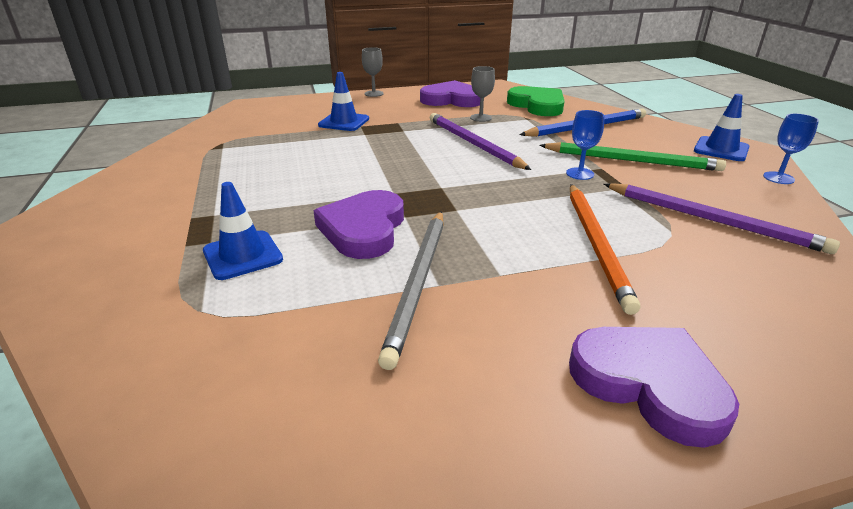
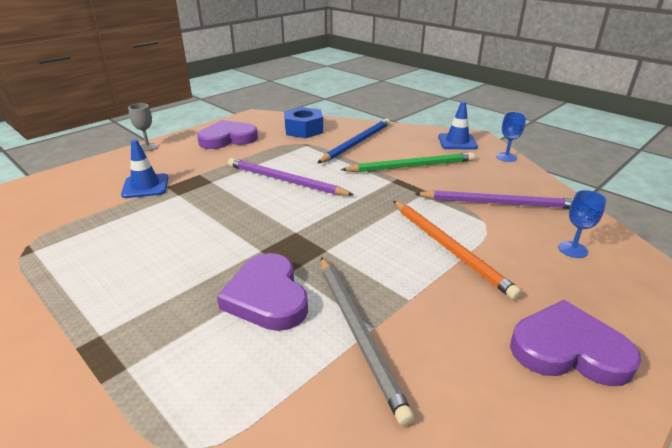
camera: 30 degrees left, 0 degrees up
(242, 255) = (176, 369): blue traffic cone -> none
(480, 118) = (268, 152): grey goblet -> none
(537, 105) = (304, 130): green heart -> blue nut
(580, 174) = (387, 188): blue goblet -> blue goblet (572, 249)

